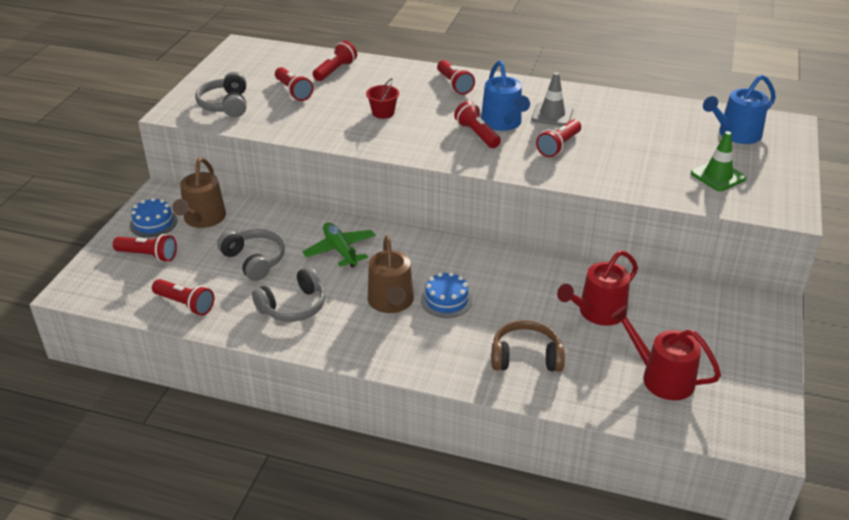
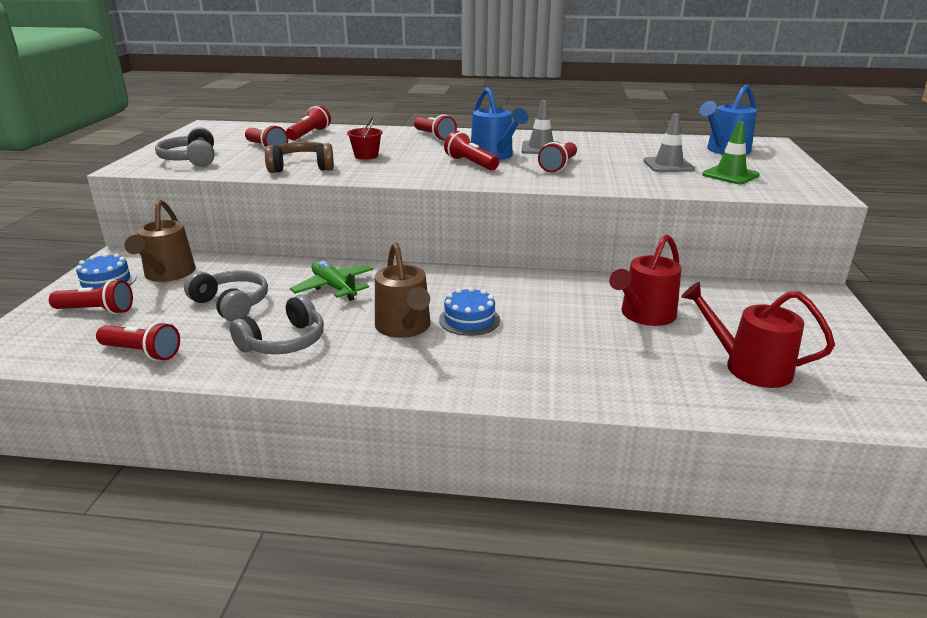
camera: 10 degrees left, 10 degrees down
(525, 357) = (583, 363): brown headphones -> brown headphones (302, 167)
(665, 154) = (668, 165): none -> grey traffic cone

